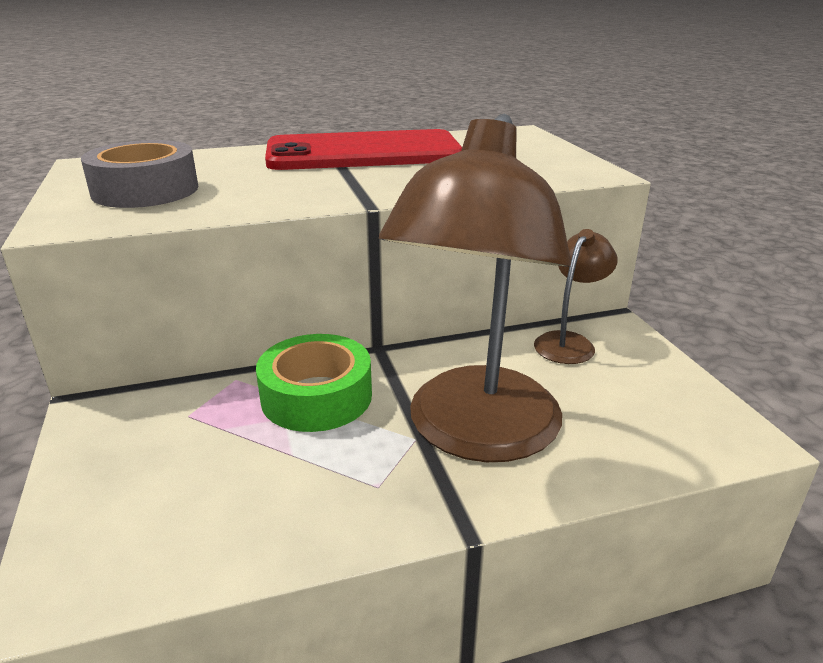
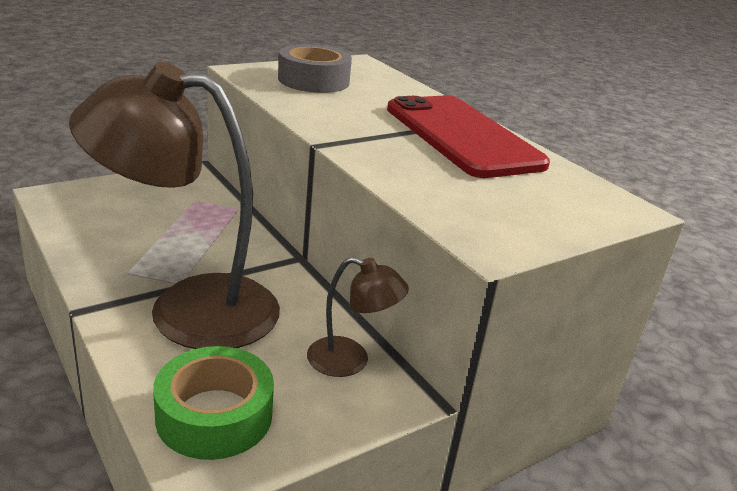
camera: 70 degrees right, 0 degrees up
(316, 396) = (224, 239): green tape -> green tape (214, 415)

